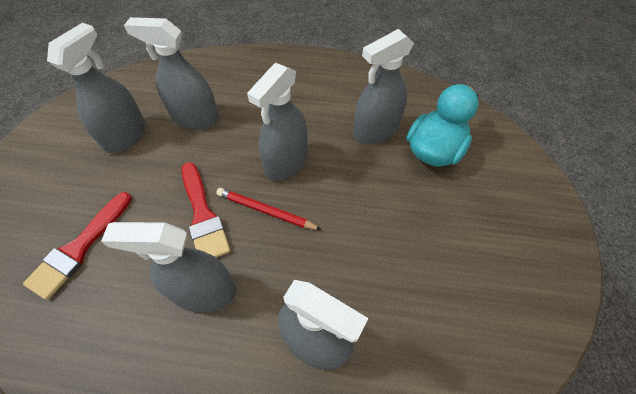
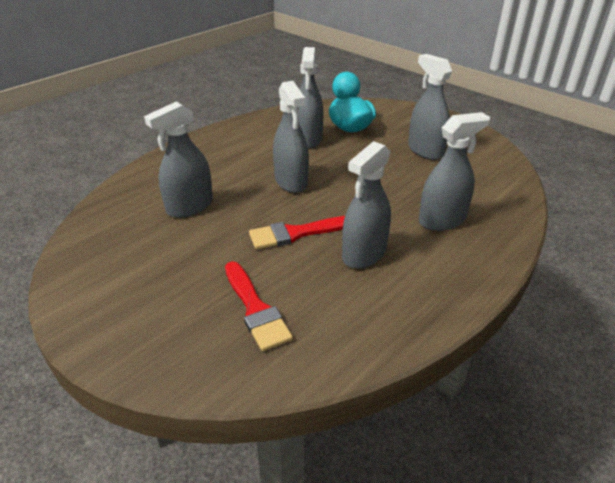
camera: 55 degrees left, 20 degrees down
(125, 135) = (156, 249): grey spray bottle -> grey spray bottle (425, 151)
(203, 215) = (296, 233): red brush -> red brush turned 150 degrees clockwise
(265, 211) = (324, 205): red pencil -> none

